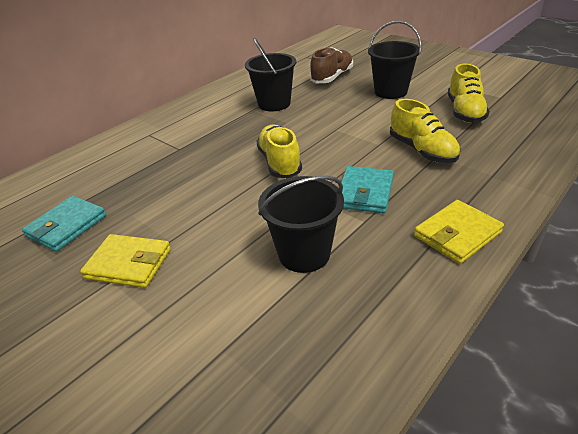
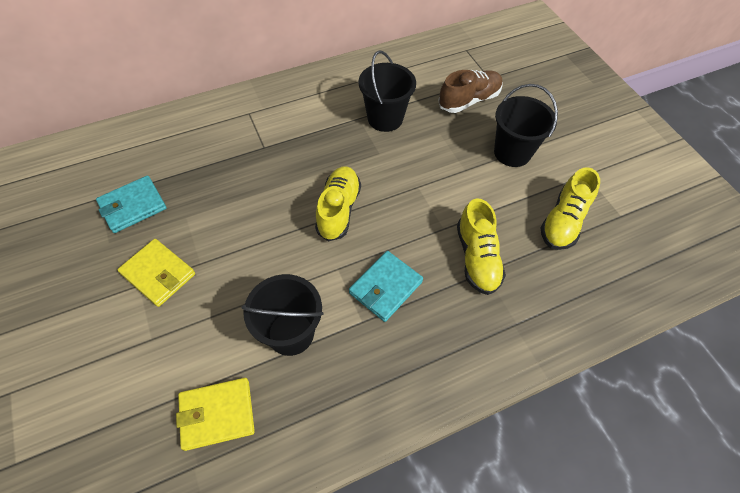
camera: 20 degrees right, 20 degrees up
(457, 234) = (427, 378): yellow wallet -> yellow wallet (217, 414)

